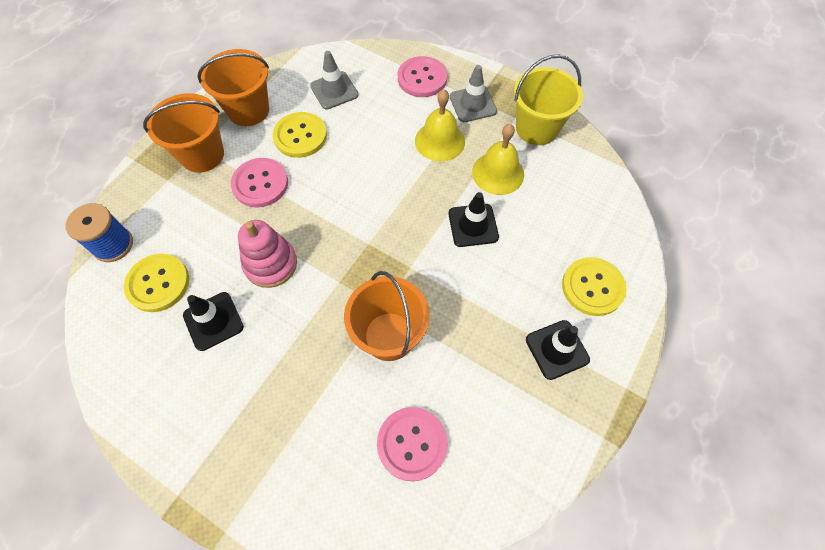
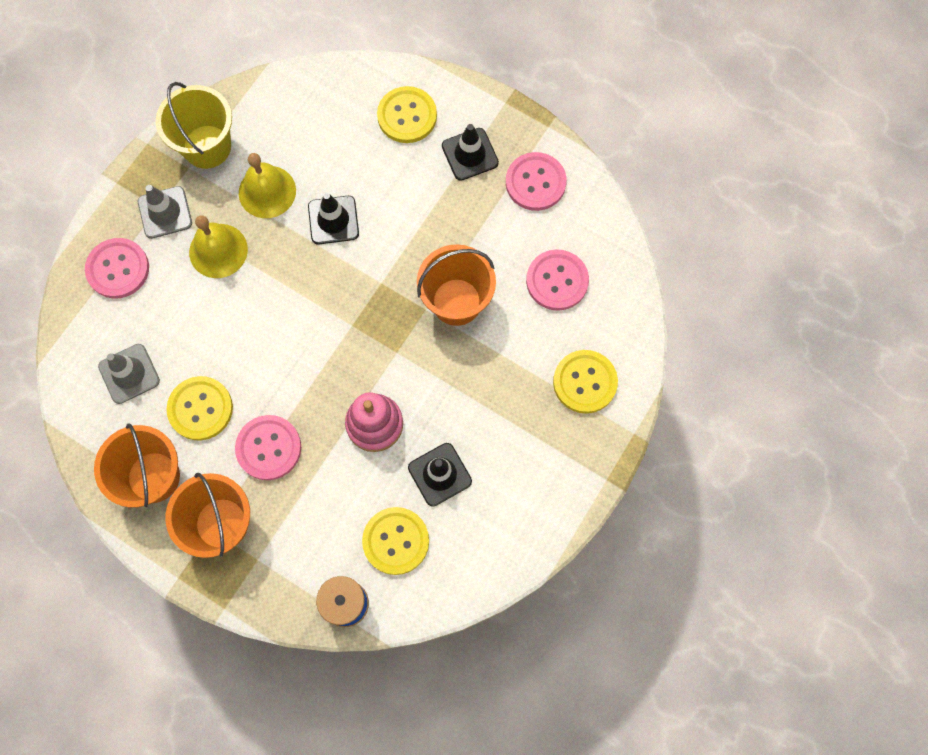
camera: 90 degrees left, 10 degrees up
(291, 473) = (585, 382): none -> yellow button
(530, 421) = (535, 182): none -> pink button

